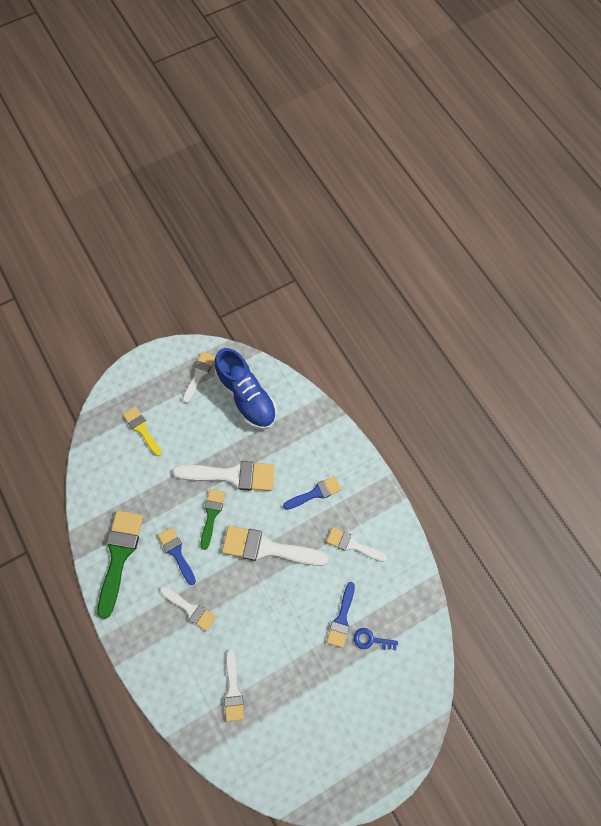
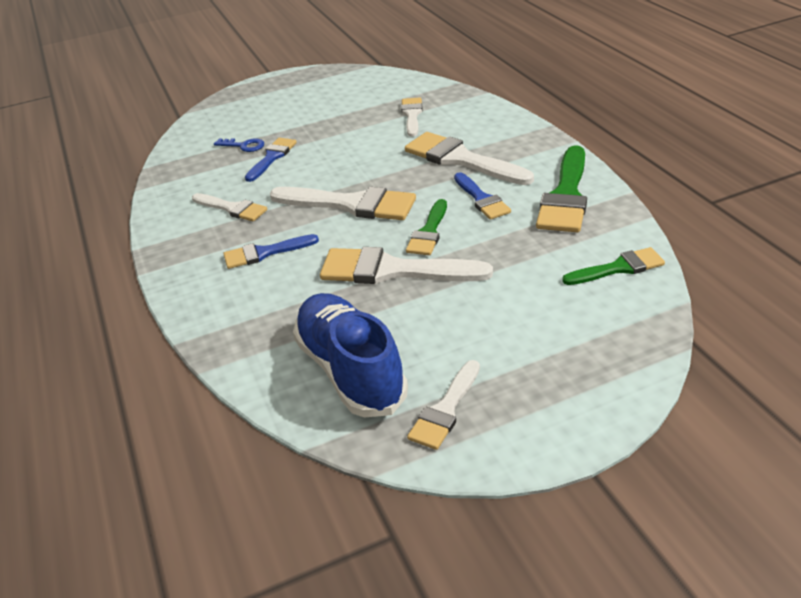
camera: 170 degrees left, 30 degrees down
(100, 477) = (618, 268): none -> green brush
(141, 429) = (557, 326): yellow brush -> none
(190, 609) = (461, 160): white brush -> white brush, size x1.70

